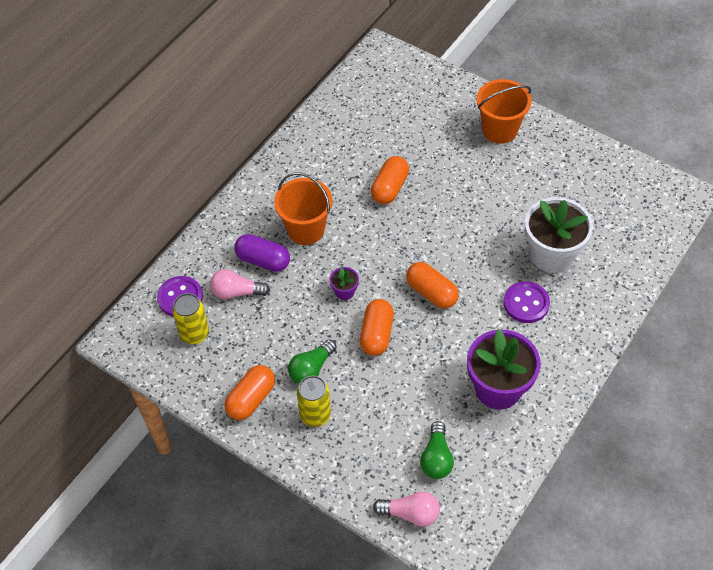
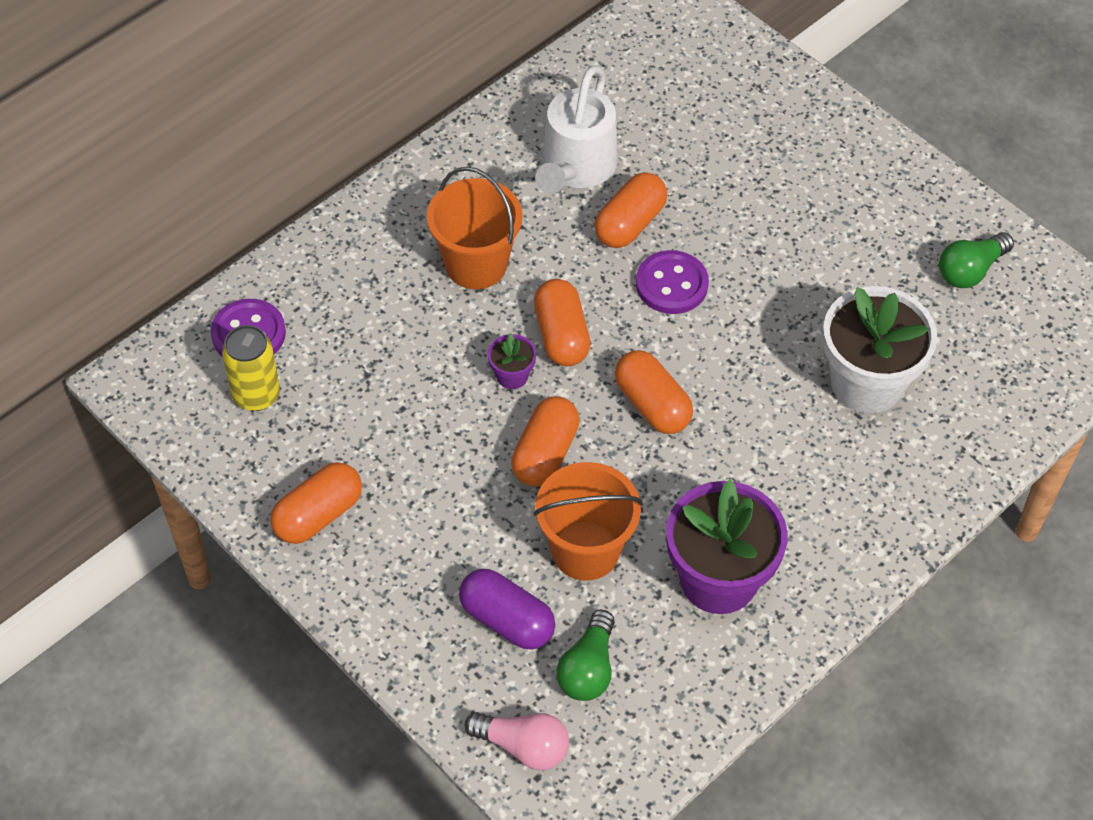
camera: 10 degrees right, 0 degrees up
(236, 292) = (339, 343): pink light bulb -> none
(263, 260) = (395, 300): purple capsule -> purple capsule (507, 620)
(311, 369) = (426, 487): green light bulb -> green light bulb (970, 270)
(315, 415) = (413, 561): yellow can -> none
(349, 160) = (576, 167): none -> white watering can
(367, 262) = (561, 335): none -> orange capsule
(499, 130) = (837, 163): orange bucket -> orange bucket (585, 550)
(526, 303) = (802, 453): purple button -> purple button (671, 284)

